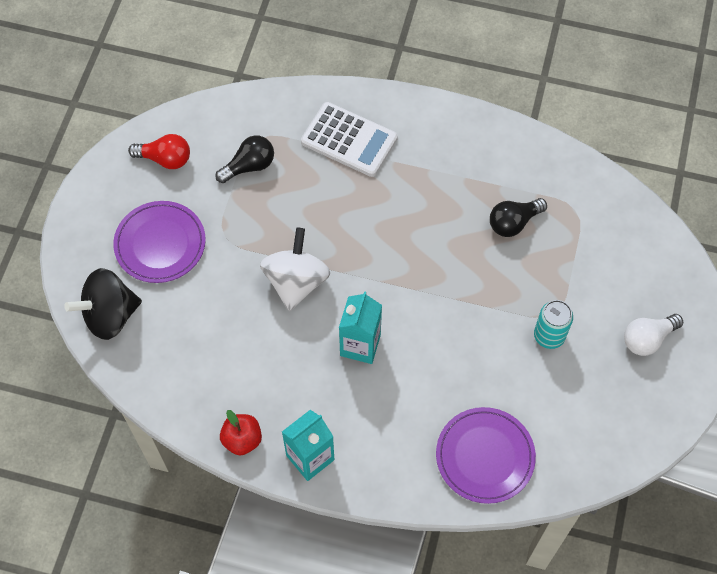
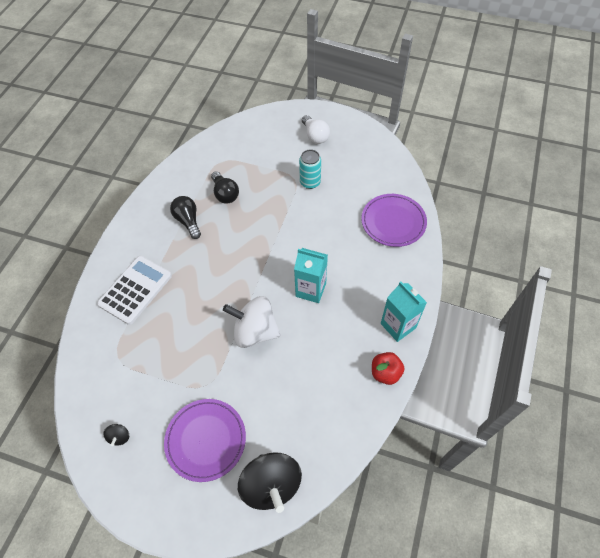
camera: 85 degrees left, 5 degrees down
(165, 159) = (119, 437): red light bulb -> black spinning top
(249, 166) = (143, 364): black light bulb -> black light bulb (188, 221)

